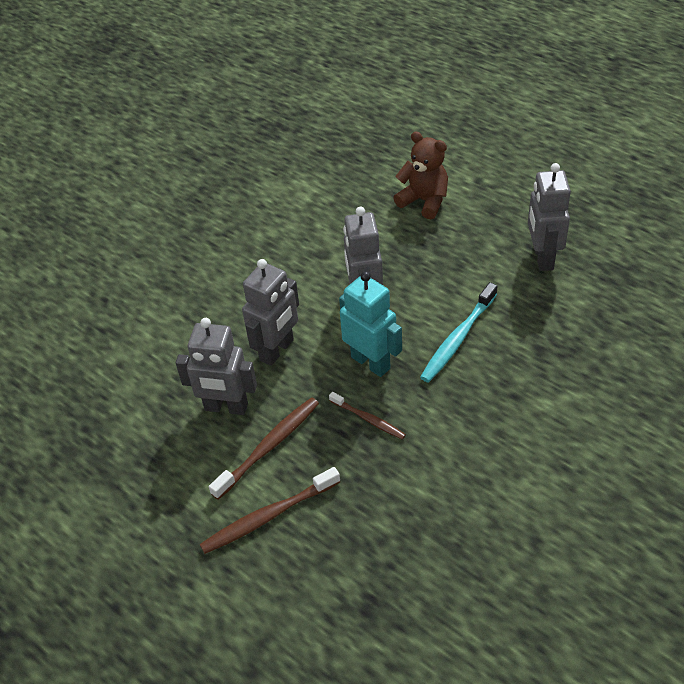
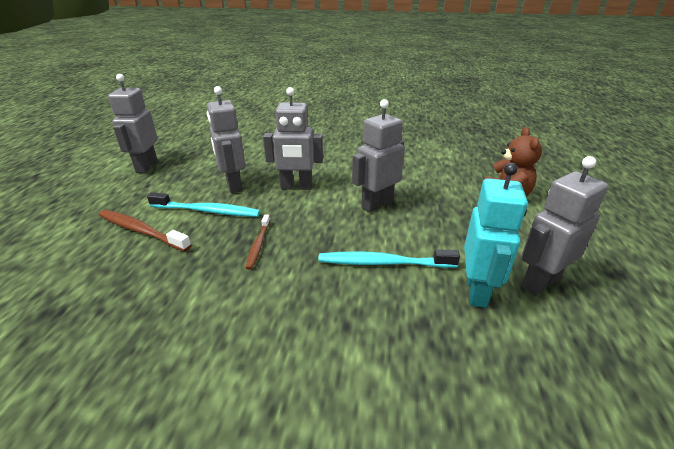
camera: 55 degrees right, 15 degrees down
(91, 490) = (146, 166): none -> grey robot
(268, 447) = (207, 211): brown toothbrush -> turquoise toothbrush
(371, 362) = (317, 227): turquoise robot -> turquoise robot (477, 291)

